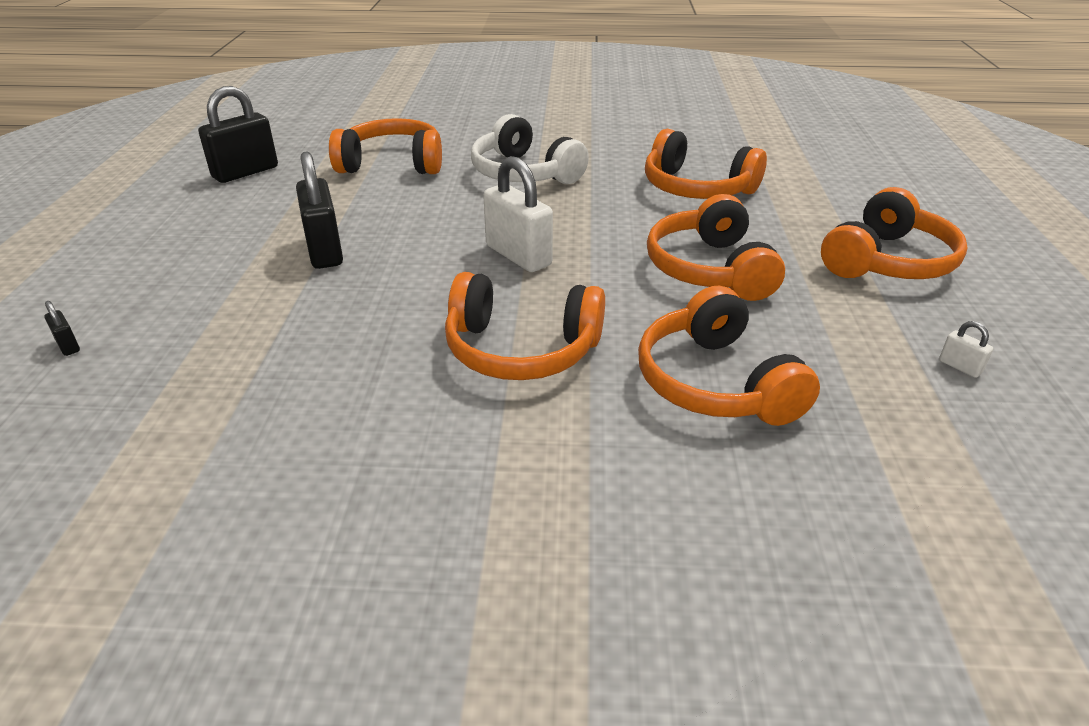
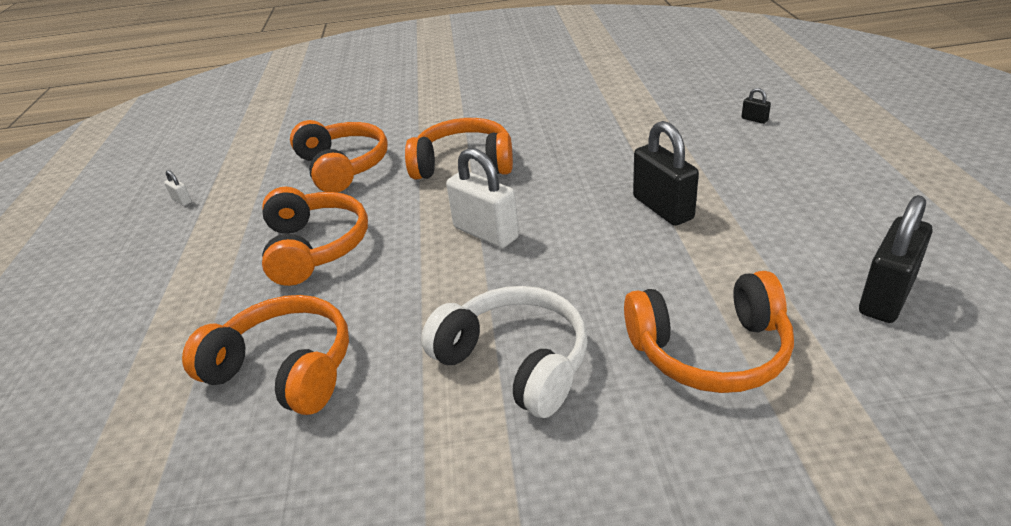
camera: 175 degrees right, 0 degrees up
(887, 261) = (146, 284): orange headphones -> none

